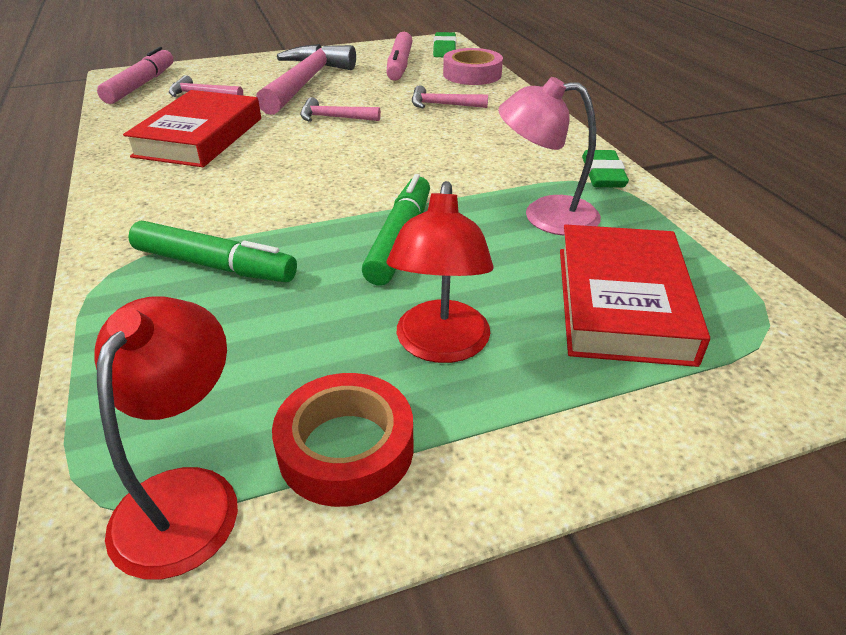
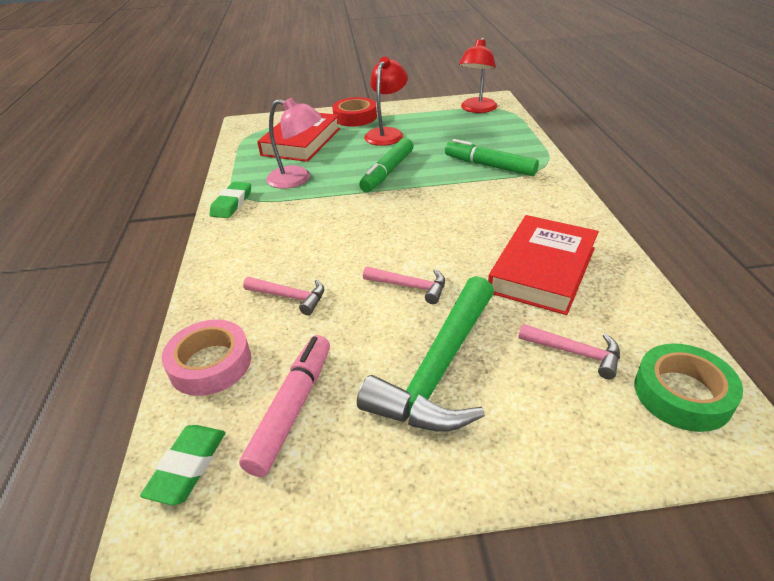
camera: 165 degrees left, 0 degrees up
(141, 85) = (682, 394): pink marker -> green tape
(305, 83) = (439, 369): pink hammer -> green hammer
(346, 448) = (428, 114): red tape -> red tape (355, 117)

